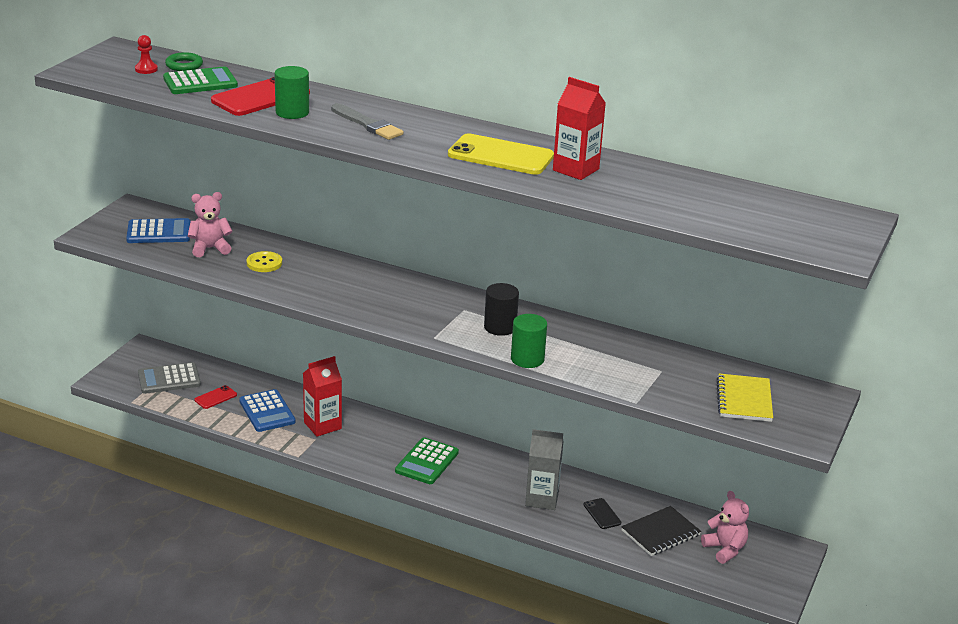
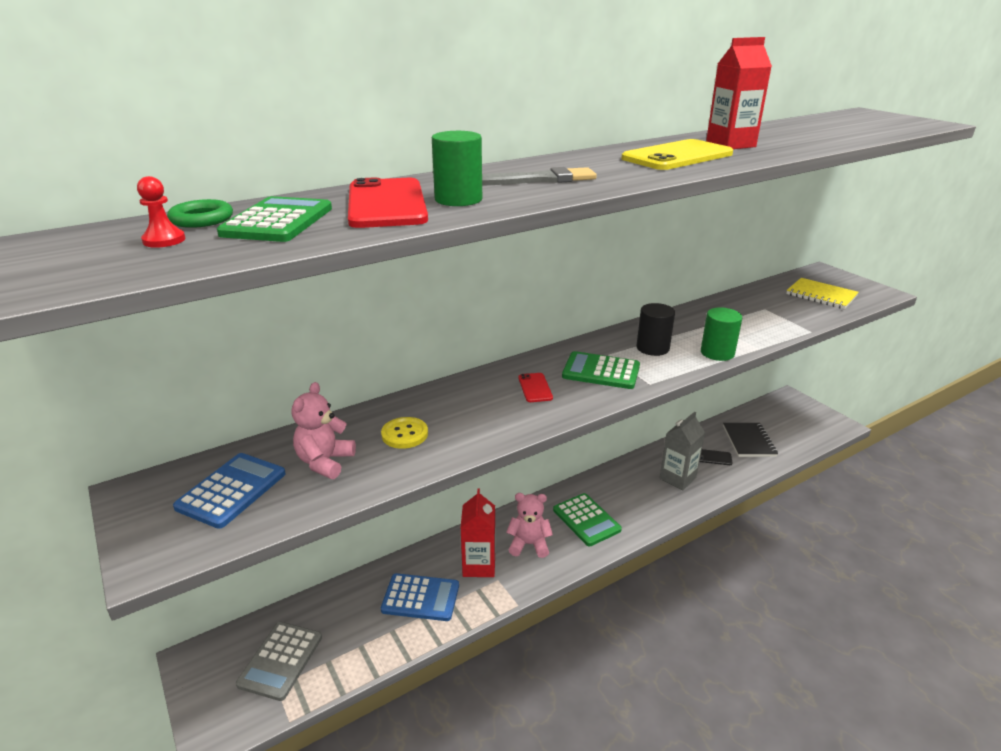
camera: 55 degrees left, 0 degrees up
(215, 397) = (357, 631): red phone -> red phone (535, 388)
(430, 313) = (601, 371): none -> green calculator
(725, 549) = (779, 423): pink teddy bear -> pink teddy bear (529, 544)

